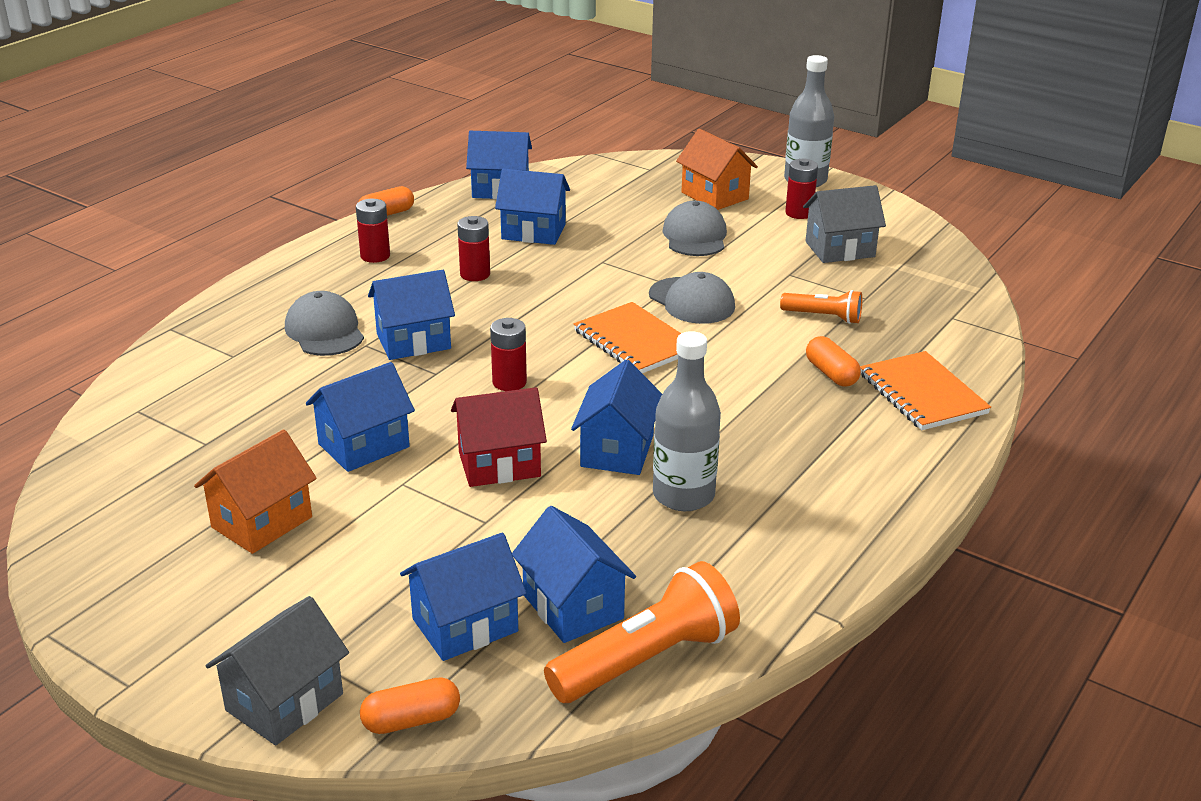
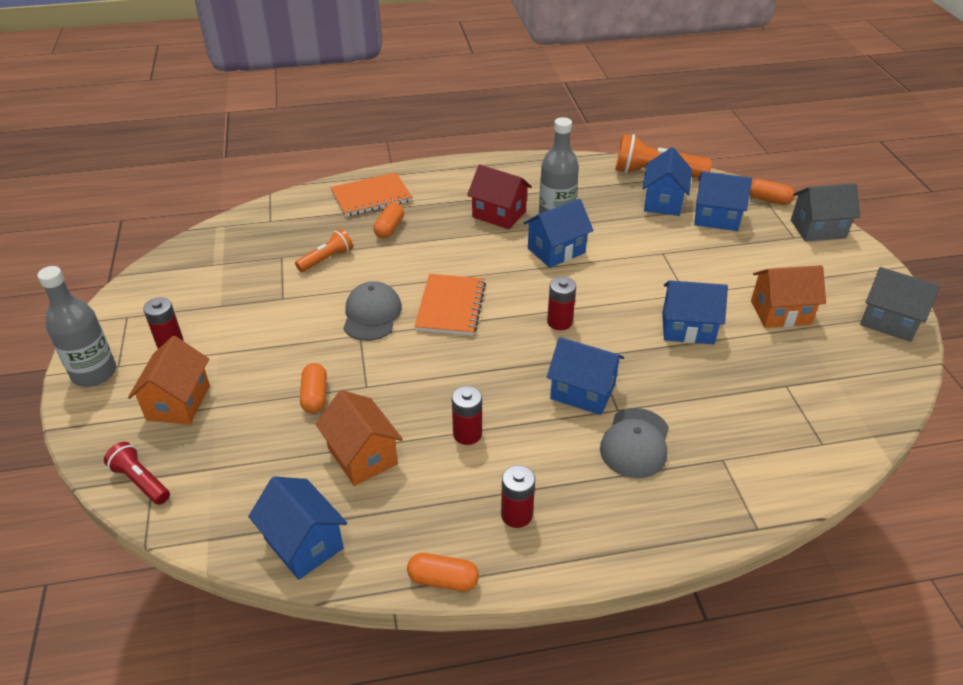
camera: 135 degrees left, 10 degrees up
(499, 464) = (624, 276): red house -> red house (499, 214)
(533, 232) = (362, 456): blue house -> orange house
(629, 240) = (315, 396): none -> orange capsule
(652, 165) = (140, 481): none -> red flashlight
(695, 236) = (270, 368): grey cap -> none
(824, 317) = (326, 259): orange flashlight -> orange flashlight turned 75 degrees clockwise
(840, 249) = (218, 296): grey house -> grey house (889, 321)
(922, 394) = (371, 197): orange notebook -> orange notebook turned 45 degrees clockwise

